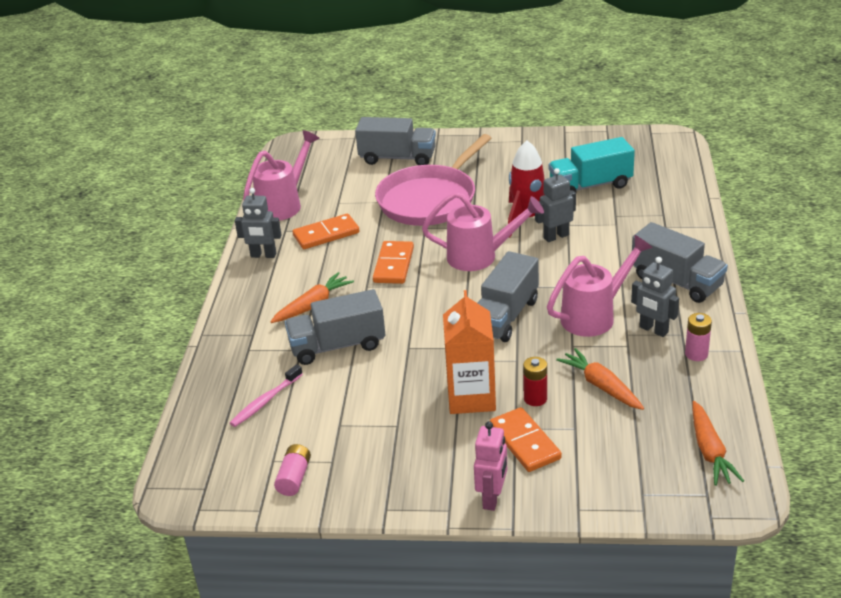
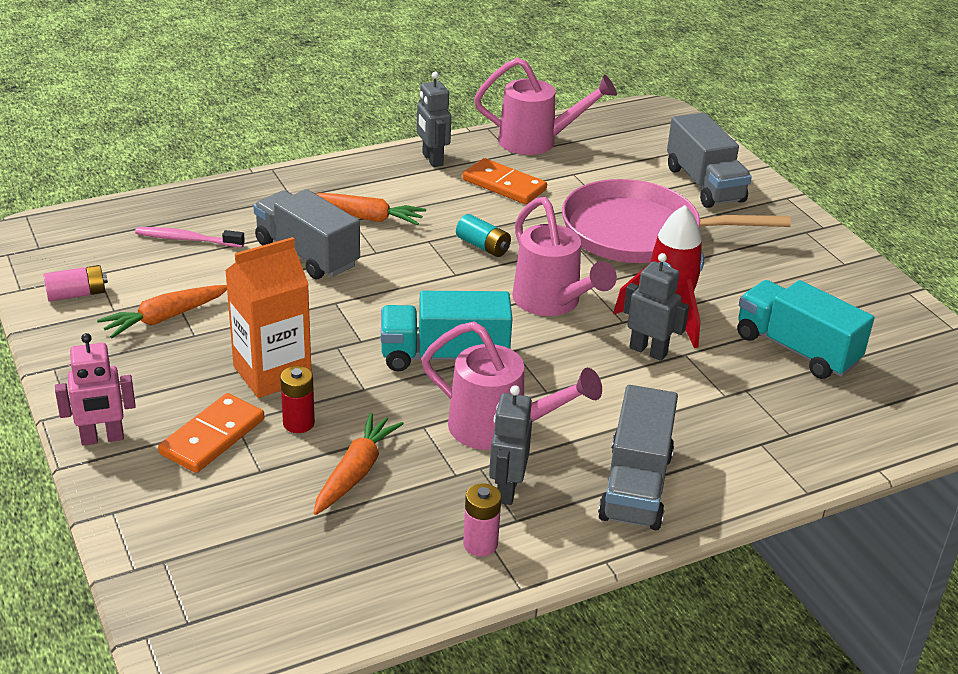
camera: 55 degrees right, 0 degrees up
(393, 265) = (483, 246): orange domino -> turquoise battery
(505, 316) = (444, 356): grey truck -> turquoise truck
(709, 451) = (277, 605): orange carrot -> orange carrot (165, 318)

